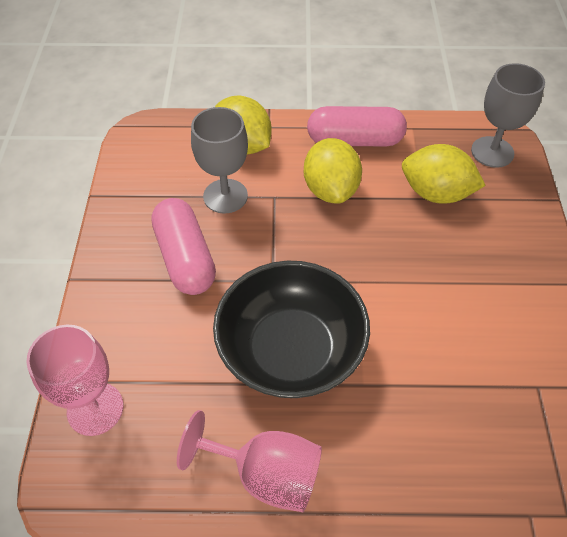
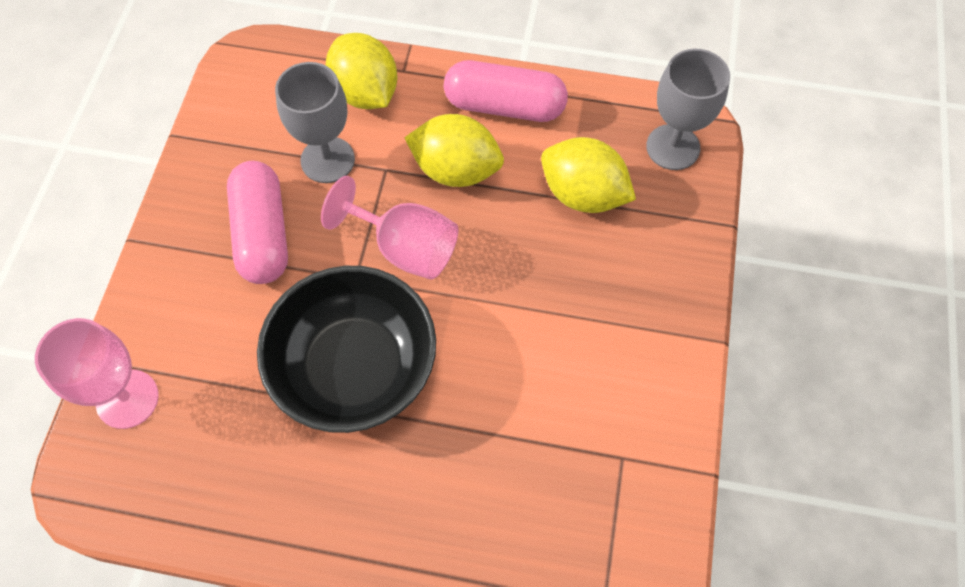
camera: 10 degrees right, 10 degrees up
(265, 474) = (291, 503): pink goblet -> pink goblet (405, 248)
(330, 189) = (456, 170): yellow lemon -> yellow lemon turned 75 degrees counterclockwise

